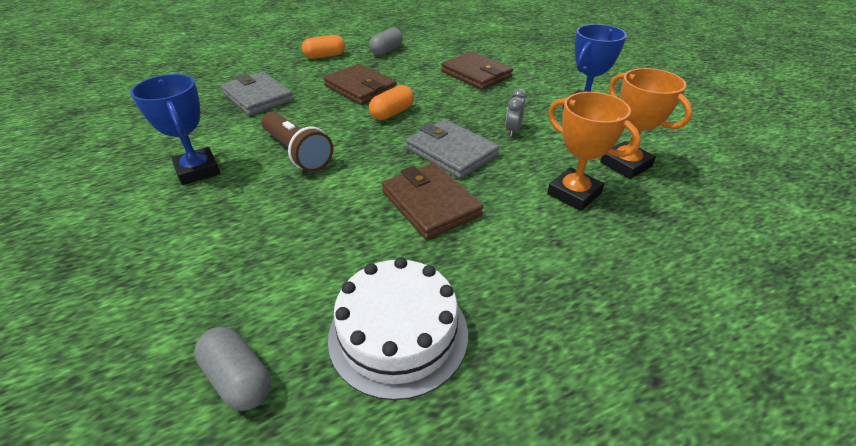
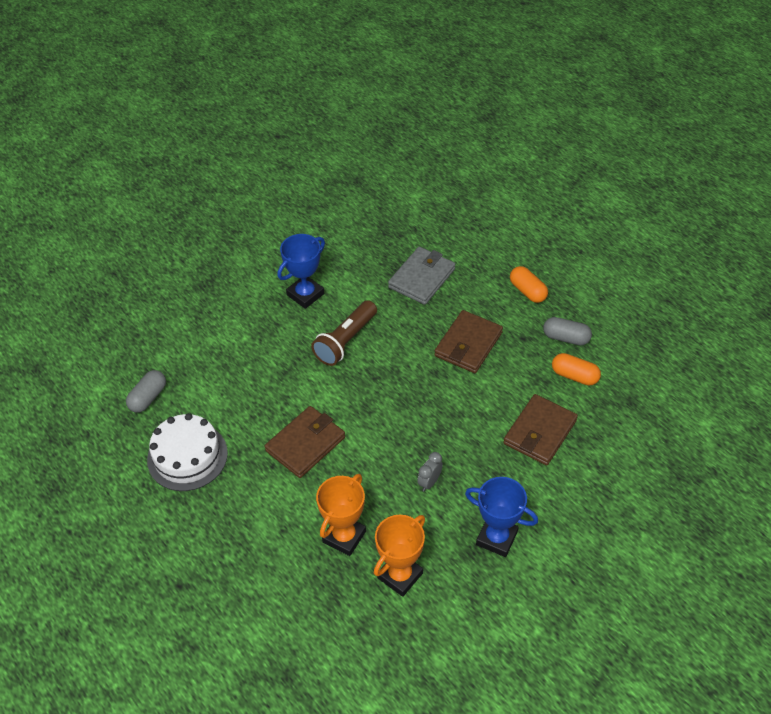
camera: 75 degrees right, 10 degrees up
(392, 113) = (429, 383): orange capsule -> orange capsule (574, 376)
(451, 152) = (378, 442): grey wallet -> none
(513, 131) = (429, 482): grey clock -> grey clock turned 60 degrees counterclockwise

